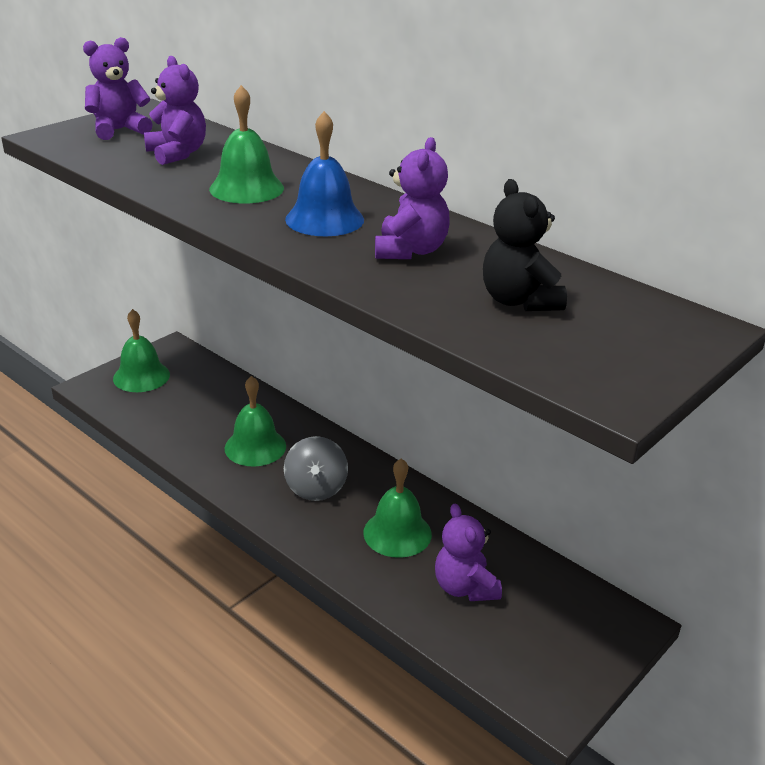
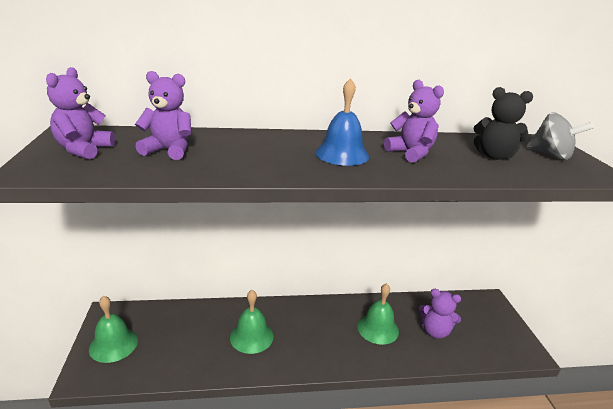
camera: 50 degrees left, 5 degrees down
(246, 188) = (263, 154): green bell -> none
(316, 488) = (314, 335): grey spinning top -> grey spinning top (551, 155)

